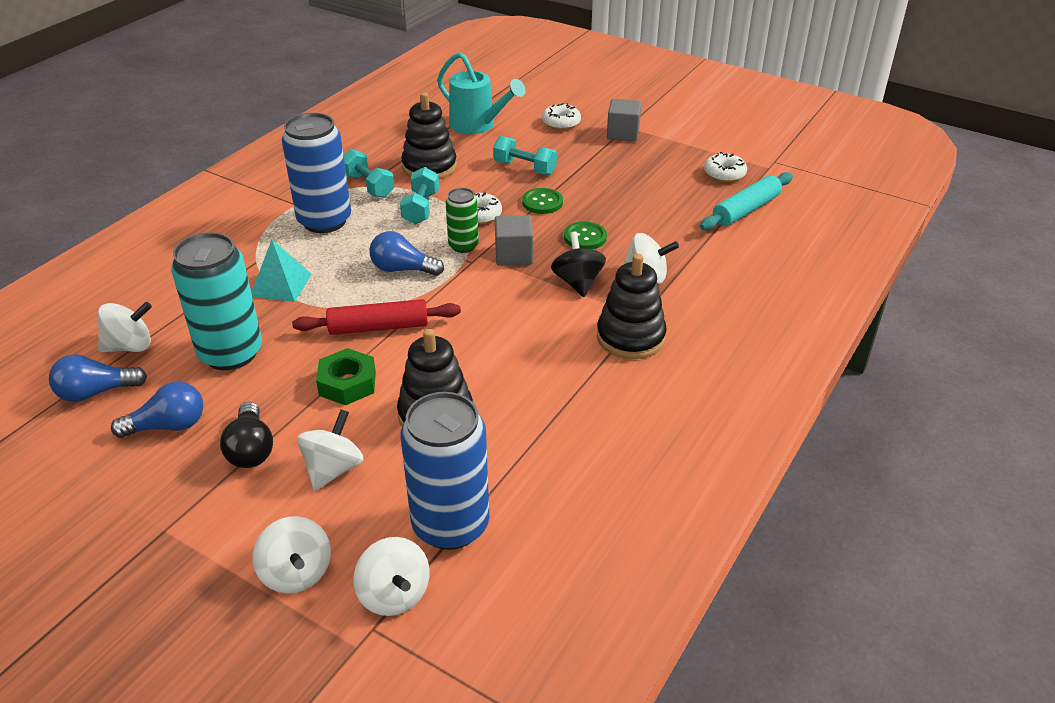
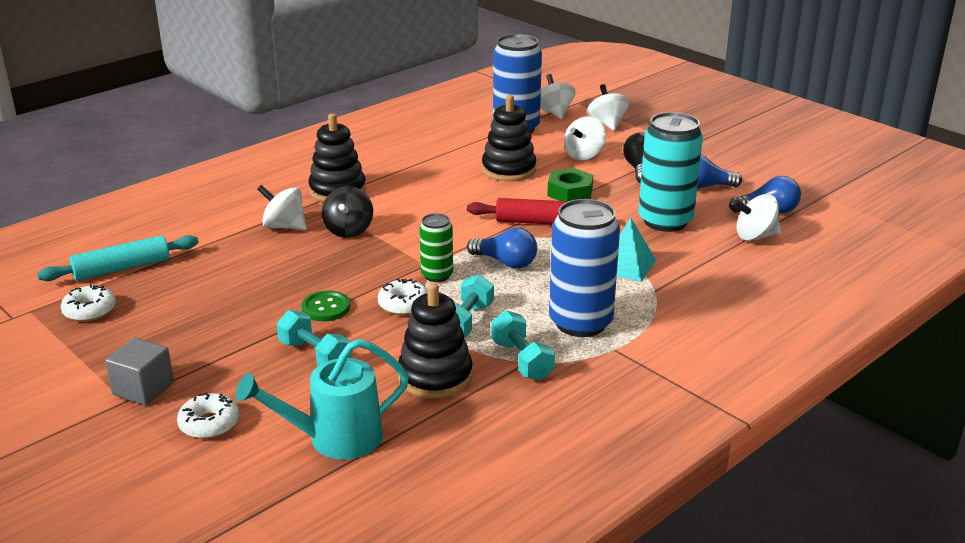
camera: 165 degrees left, 10 degrees down
(478, 126) = (334, 439): turquoise watering can -> turquoise watering can turned 75 degrees counterclockwise
(514, 255) = (391, 260): grey cube -> none
(585, 237) = (310, 266): green button -> none

